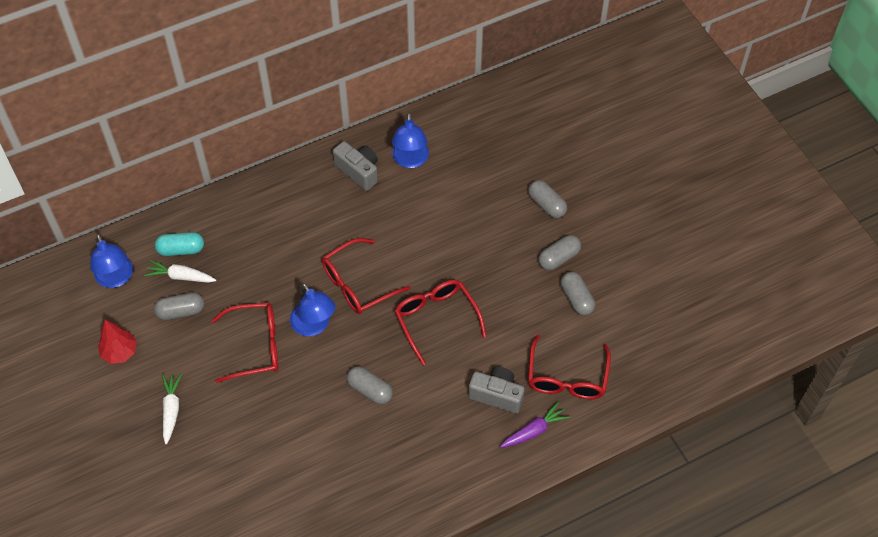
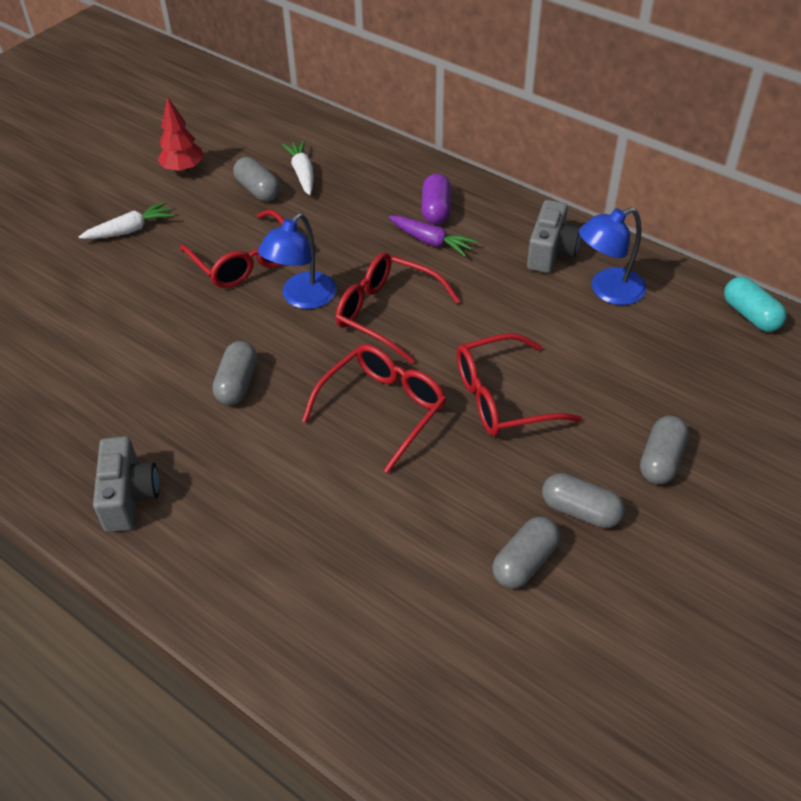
camera: 65 degrees right, 10 degrees down
(116, 278) = (271, 133): blue lamp -> none
(181, 249) = (336, 161): turquoise capsule -> turquoise capsule (750, 315)
(276, 214) = (436, 210): none -> purple capsule
(497, 395) = (299, 524): grey camera -> grey camera (129, 497)
(534, 430) = (261, 595): purple carrot -> purple carrot (431, 241)
(567, 377) = (377, 603): red glasses -> red glasses (503, 398)

